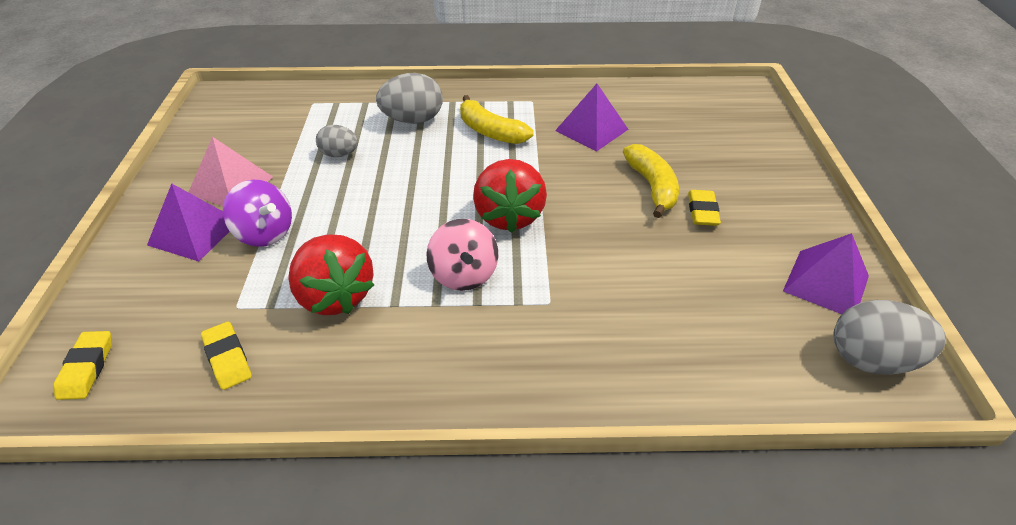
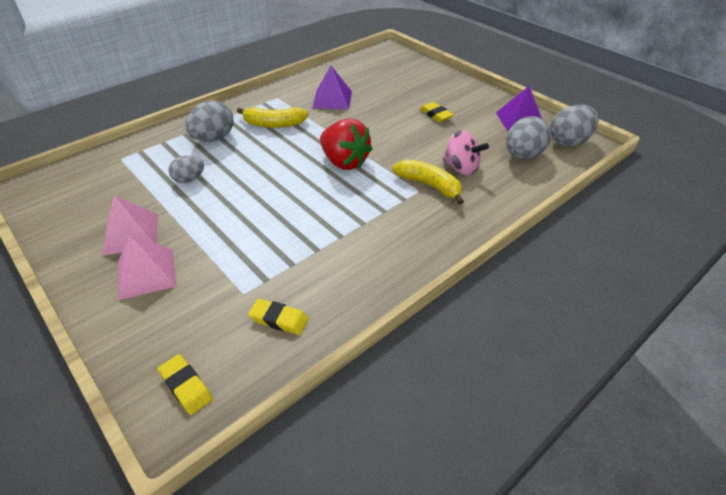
camera: 40 degrees left, 0 degrees up
(194, 232) = (146, 273): purple pyramid -> pink pyramid
(265, 233) = (202, 246): purple spinning top -> none
(335, 296) = (299, 251): red strawberry -> none
(464, 275) = (358, 202): pink spinning top -> pink spinning top (461, 168)
(652, 187) = (399, 114): yellow banana -> yellow banana (429, 185)
(762, 337) = (523, 155): none -> grey egg

